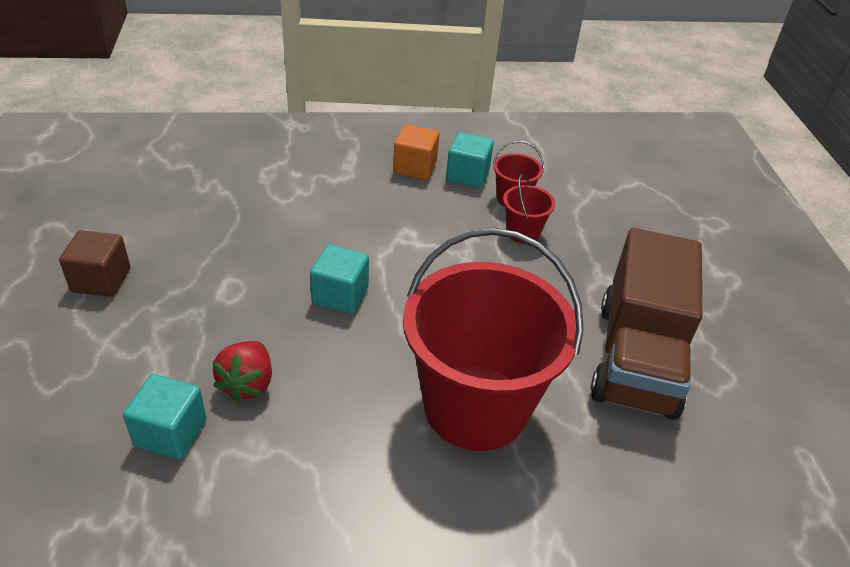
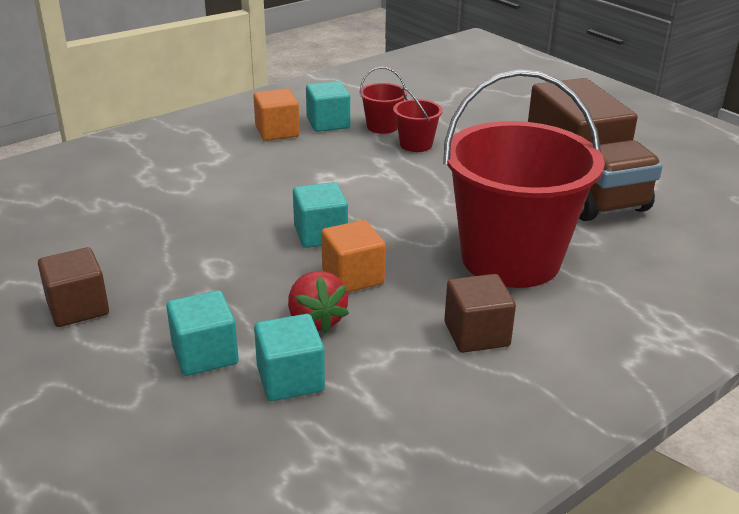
camera: 30 degrees left, 10 degrees down
(137, 372) = (205, 354): none -> turquoise cube
(320, 354) = (353, 277): none -> orange cube
(359, 473) = (476, 334): none -> brown cube

